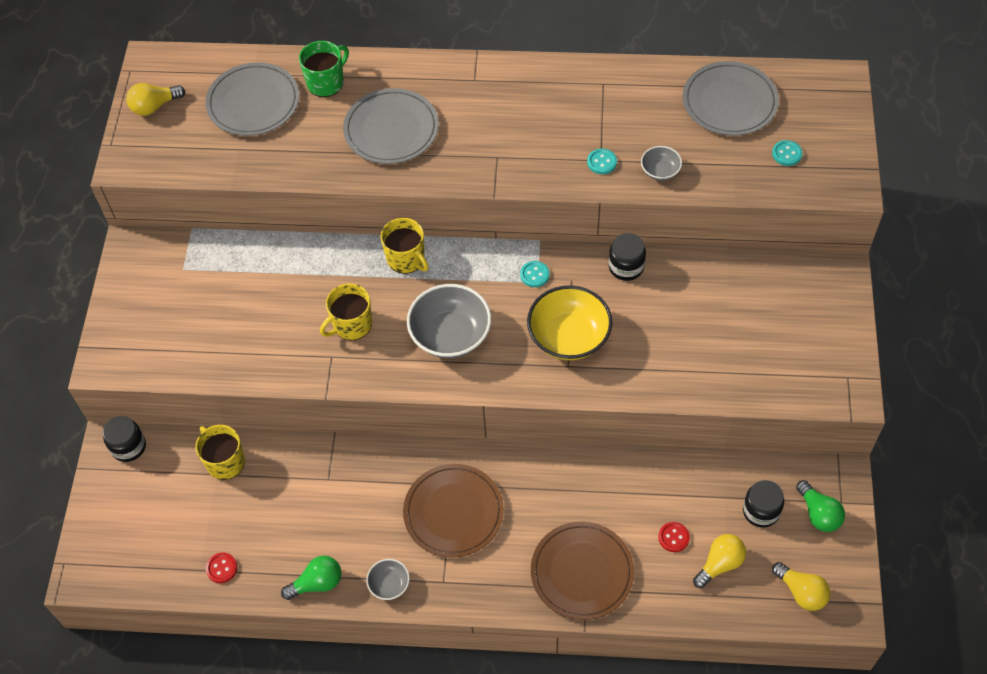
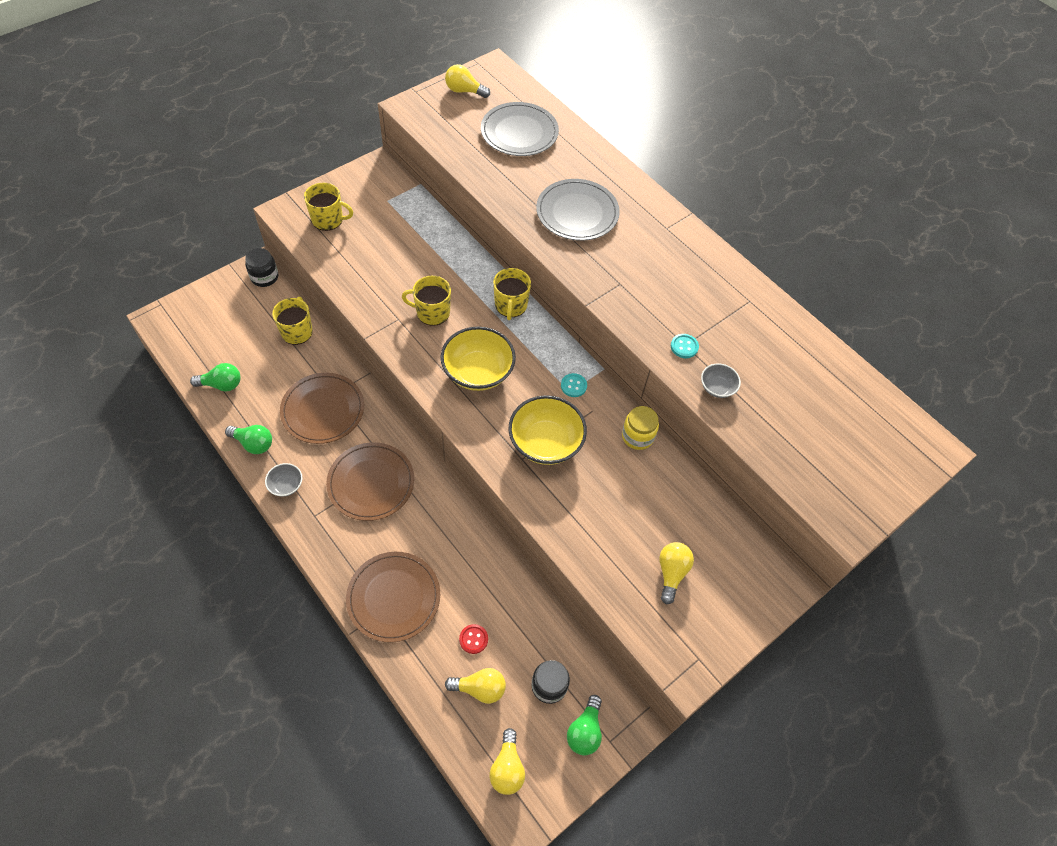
camera: 40 degrees right, 0 degrees up
(153, 333) = (328, 219): none -> yellow mug
(221, 568) = (222, 384): red button -> green light bulb
(326, 82) = (575, 156): green mug -> none
(337, 499) = (323, 410): none -> brown plate
(450, 335) = (478, 371): grey bowl -> yellow bowl
(626, 267) = (637, 436): black jar -> yellow jar
(729, 102) = (827, 389): grey plate -> none
(764, 339) = (671, 573): none -> yellow light bulb
(786, 154) = (826, 459): turquoise button -> none

